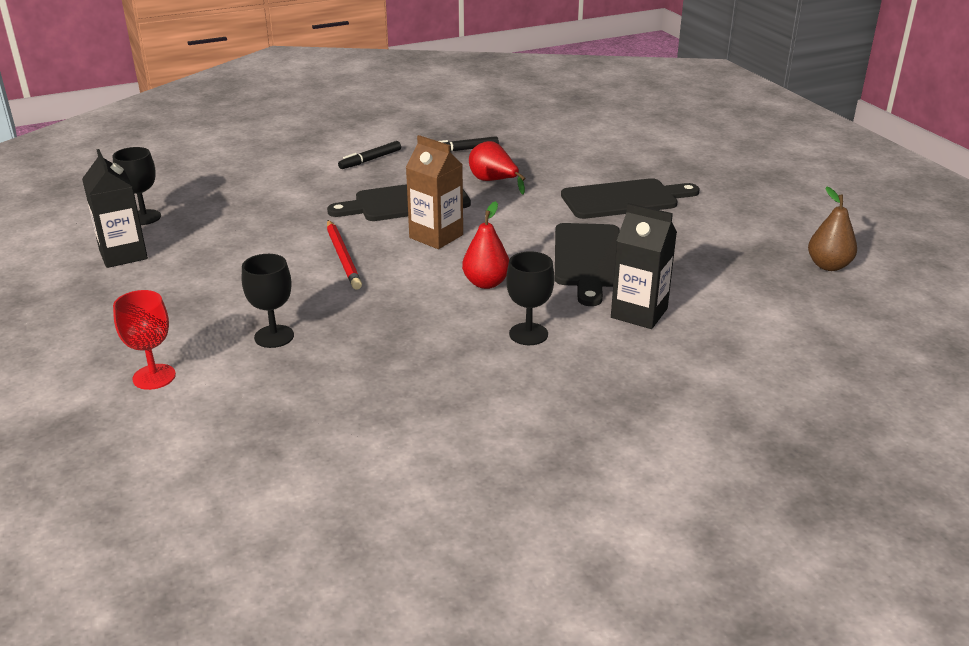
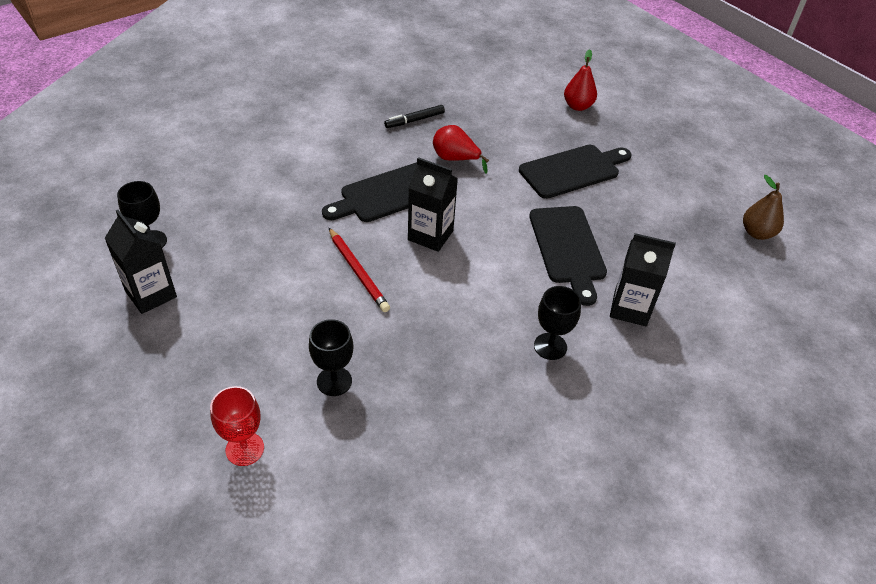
camera: 15 degrees left, 15 degrees up
(370, 160) = (336, 141): black marker -> none
(436, 236) = (430, 235): brown carton -> black carton
(486, 283) = (494, 289): red pear -> red pear (578, 106)

